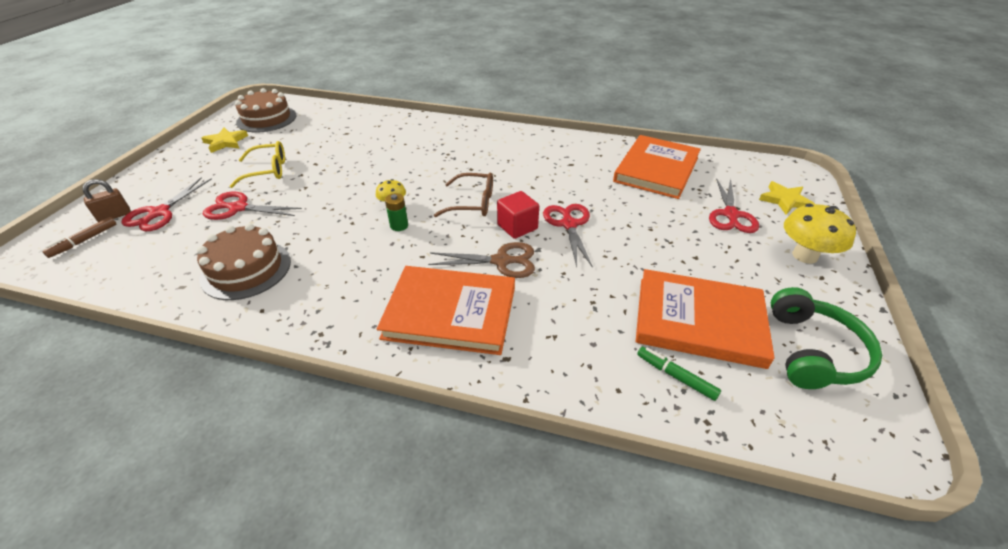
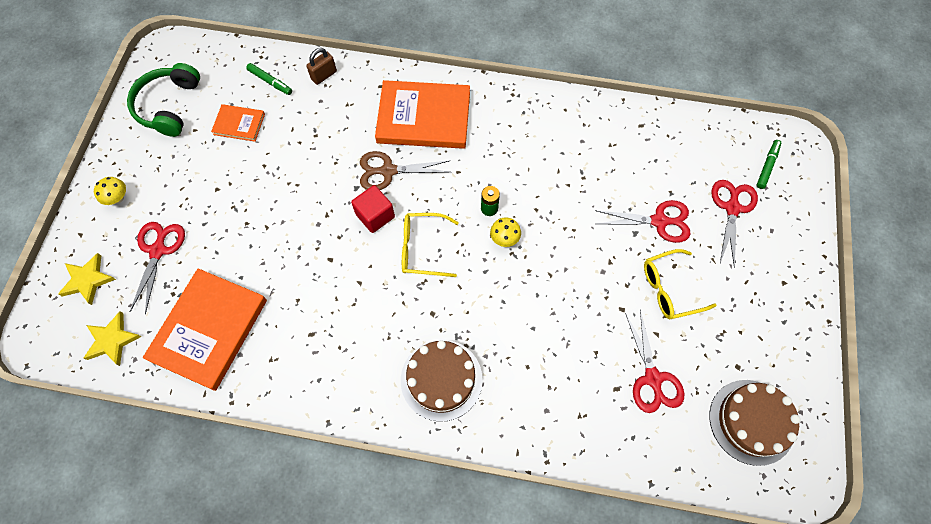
camera: 175 degrees right, 25 degrees up
(84, 241) = (767, 166): brown marker -> green marker
(114, 216) = (771, 200): brown padlock -> brown padlock (324, 75)
(226, 142) = (763, 350): yellow star -> yellow star (112, 340)
(246, 269) = (601, 145): brown cake -> brown cake (441, 379)
(473, 203) = (422, 248): brown glasses -> yellow glasses
(569, 224) = (325, 223): red scissors -> red scissors (652, 378)
(699, 321) = (239, 124): orange book -> orange book, size x0.49
(804, 255) = (118, 198): yellow mushroom -> yellow mushroom, size x0.55

